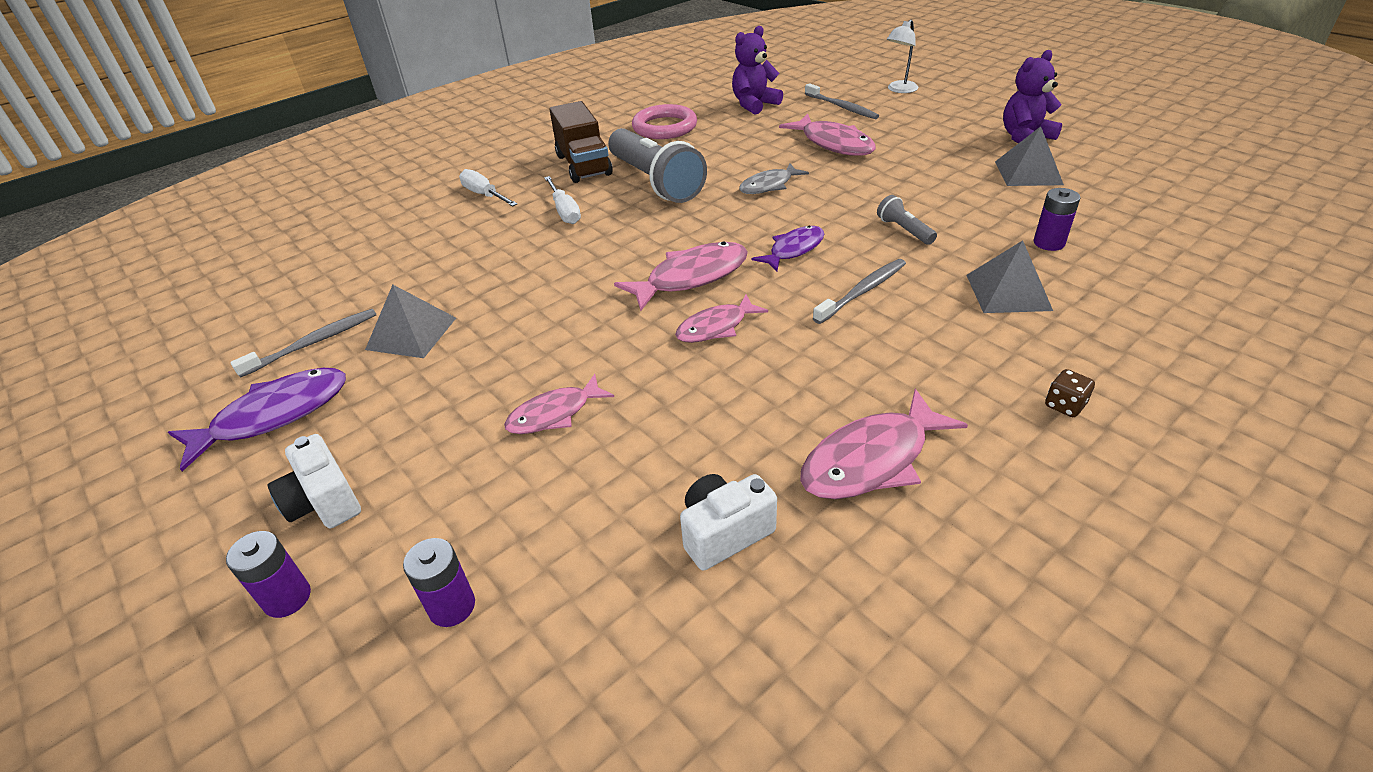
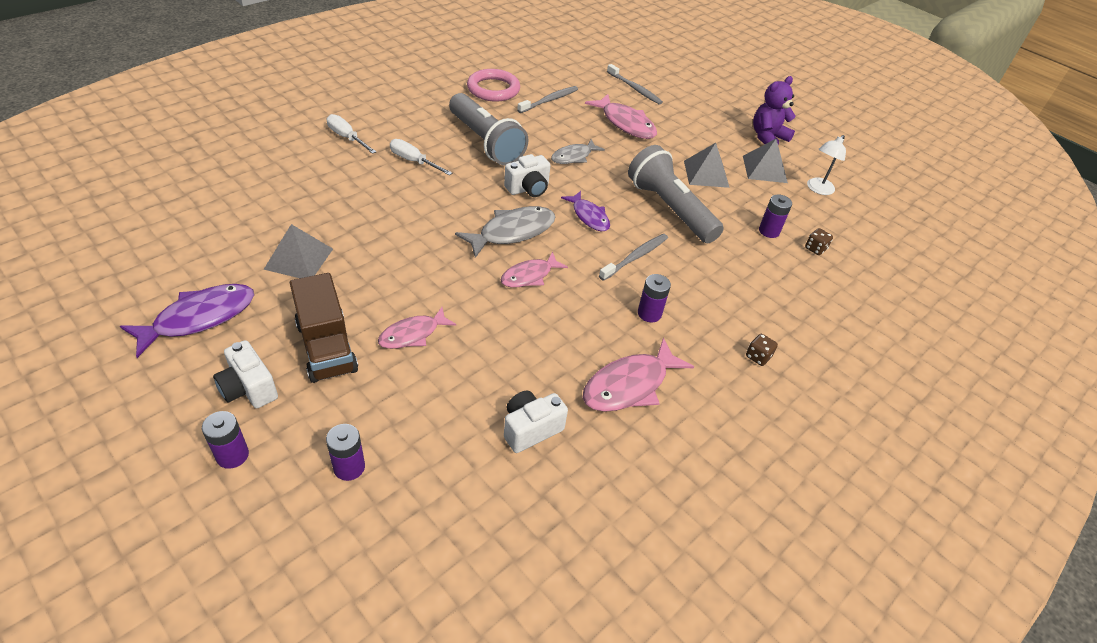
camera: 10 degrees left, 5 degrees up
(314, 342) = (221, 259): grey toothbrush -> grey toothbrush (549, 100)
(565, 211) = (413, 161): white screwdriver -> white screwdriver turned 150 degrees clockwise
(583, 165) = (427, 118): brown truck -> brown truck (326, 347)
(691, 277) = (512, 232): pink fish -> grey fish
(711, 226) = (528, 189): none -> white camera
(754, 104) = (566, 76): purple teddy bear -> none
(794, 249) = (589, 216): purple fish -> purple fish turned 105 degrees clockwise
(890, 360) = (649, 313): none -> purple battery
(899, 90) = (680, 78): white lamp -> white lamp (818, 189)
(904, 230) = (670, 209): grey flashlight -> grey flashlight, size x2.31
(1008, 292) = (735, 268): grey pyramid -> grey pyramid (706, 174)
(1121, 258) = (815, 249): none -> brown dice

